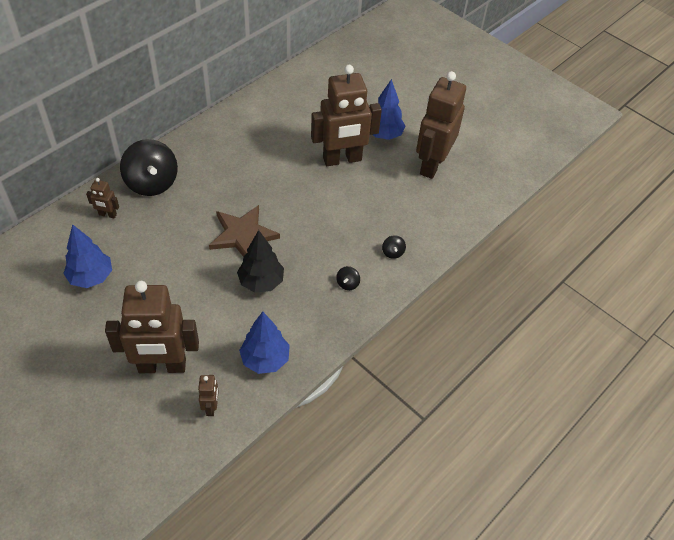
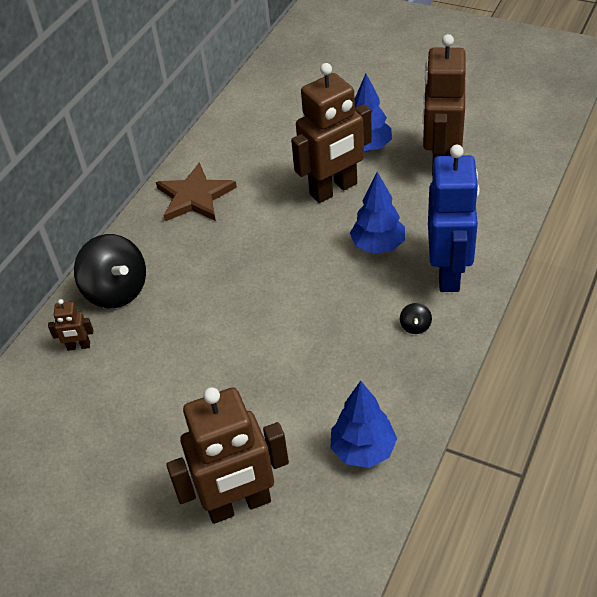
camera: 10 degrees left, 5 degrees down
(91, 277) = (94, 428): blue tree -> blue tree (378, 246)
(211, 407) = (326, 532): brown robot -> none
(243, 235) = (259, 313): brown star -> brown star (195, 196)
(261, 282) = (310, 360): black tree -> none
(392, 252) = (449, 273): black spinning top -> blue robot

